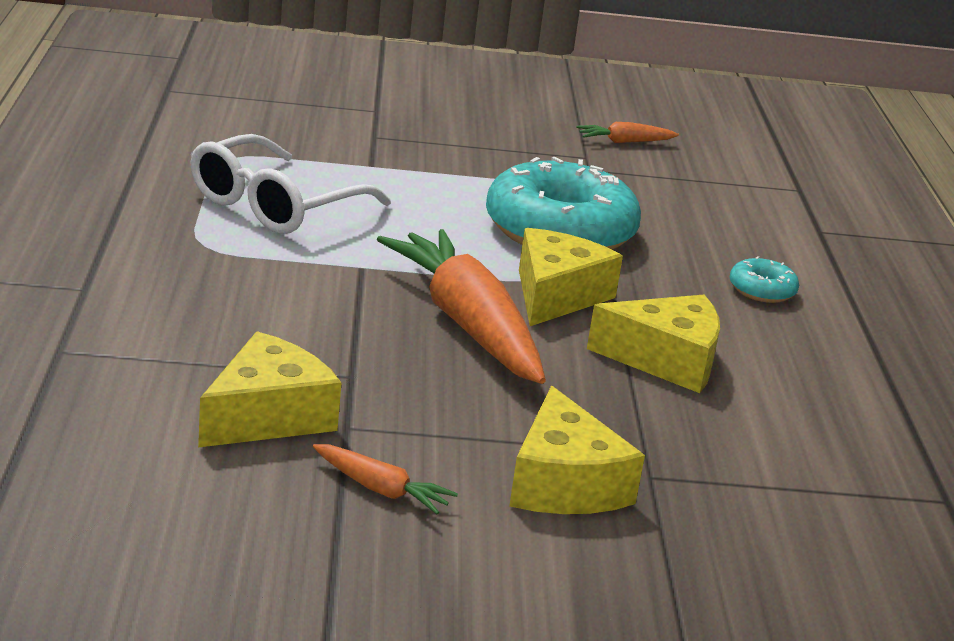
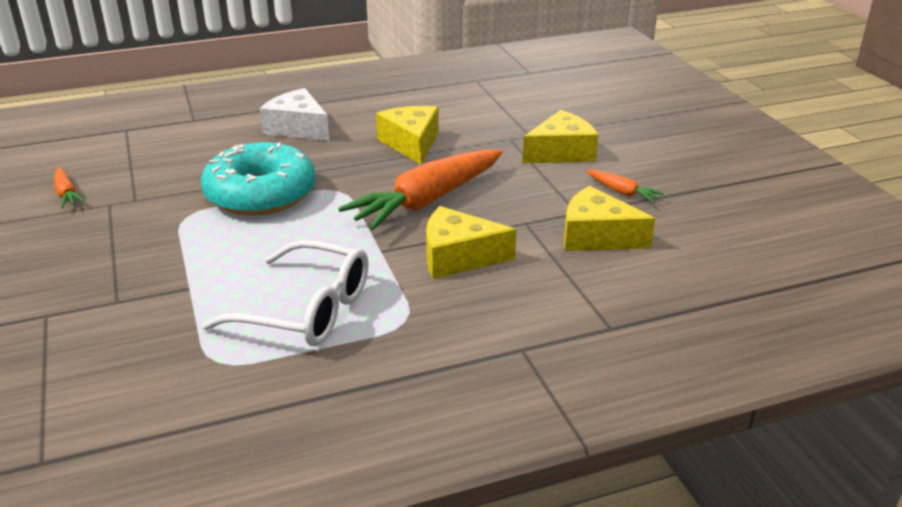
camera: 105 degrees left, 5 degrees up
(381, 489) = (622, 192): orange carrot -> orange carrot turned 120 degrees clockwise
(556, 295) = (361, 181): yellow cheese -> yellow cheese (458, 257)
(762, 290) = (298, 128): turquoise donut -> white cheese

